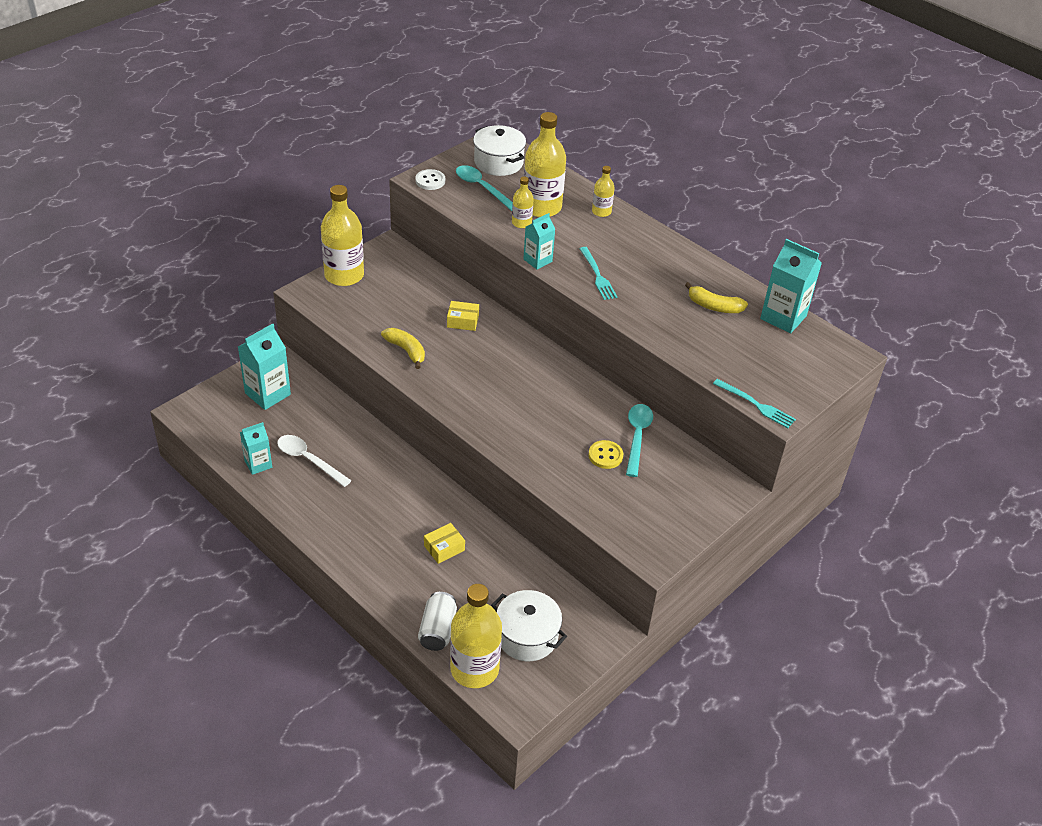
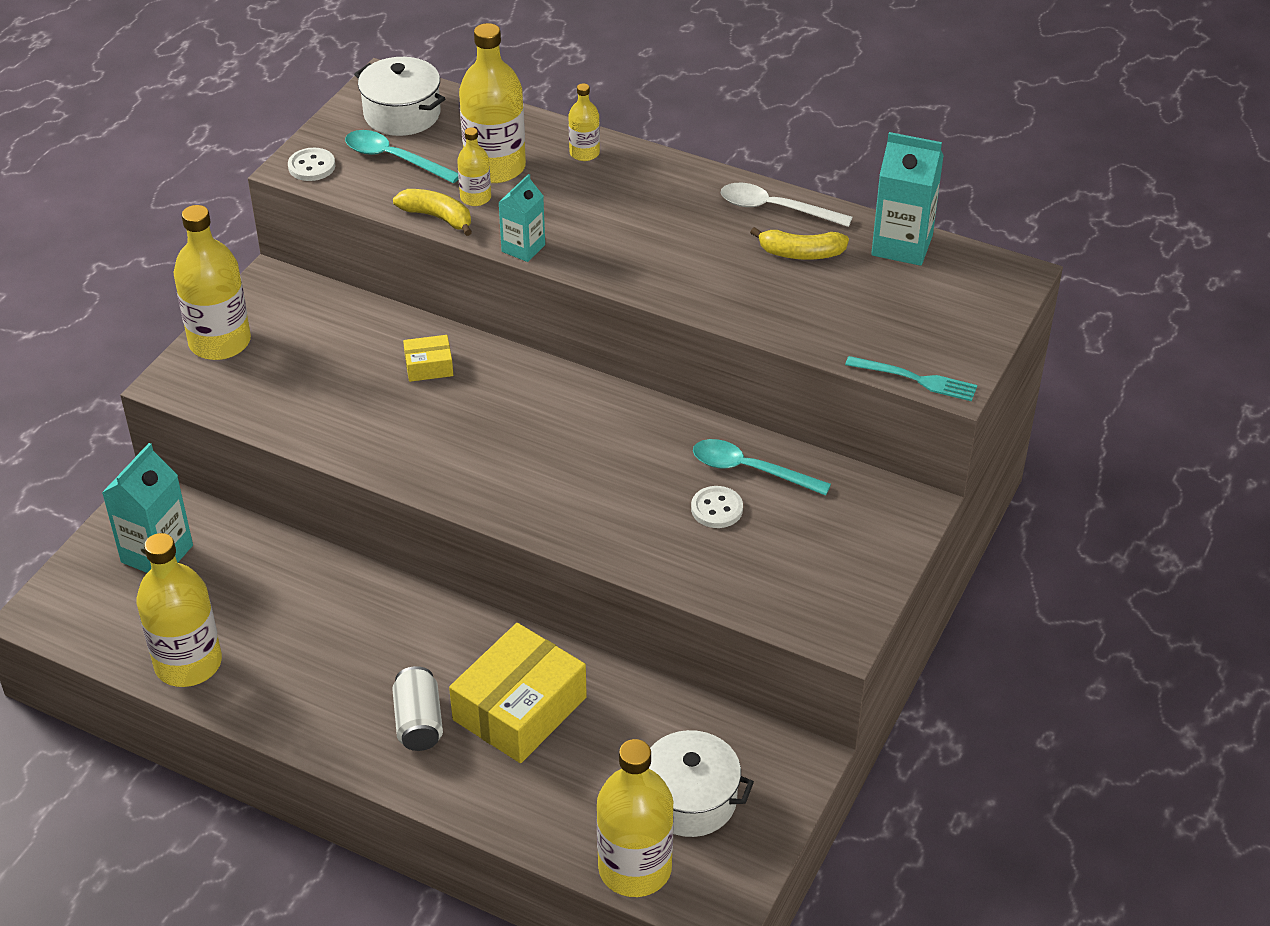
camera: 15 degrees left, 0 degrees up
(258, 464) = (188, 663): turquoise carton -> yellow bottle
(308, 460) = (263, 636): white spoon -> white spoon (775, 209)
(406, 351) = (363, 432): yellow banana -> yellow banana (437, 217)
(437, 630) = (559, 829): white can -> white can (418, 722)
(444, 548) = (519, 708): yellow box -> yellow box, size x2.15
(597, 275) = (619, 249): turquoise fork -> none
(605, 456) = (716, 509): yellow button -> white button
(637, 437) = (750, 470): turquoise spoon -> turquoise spoon turned 60 degrees counterclockwise

